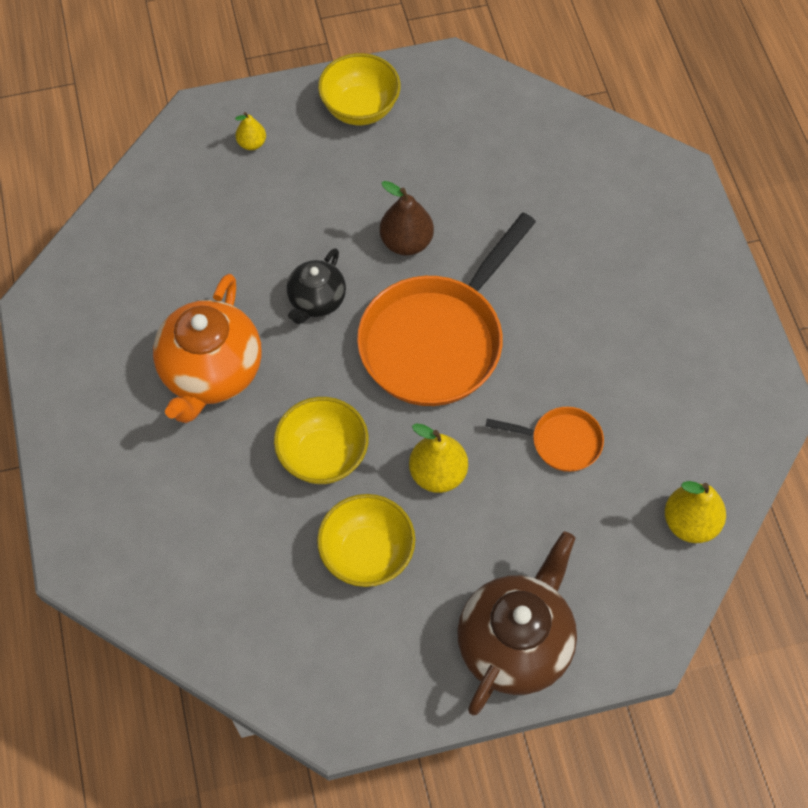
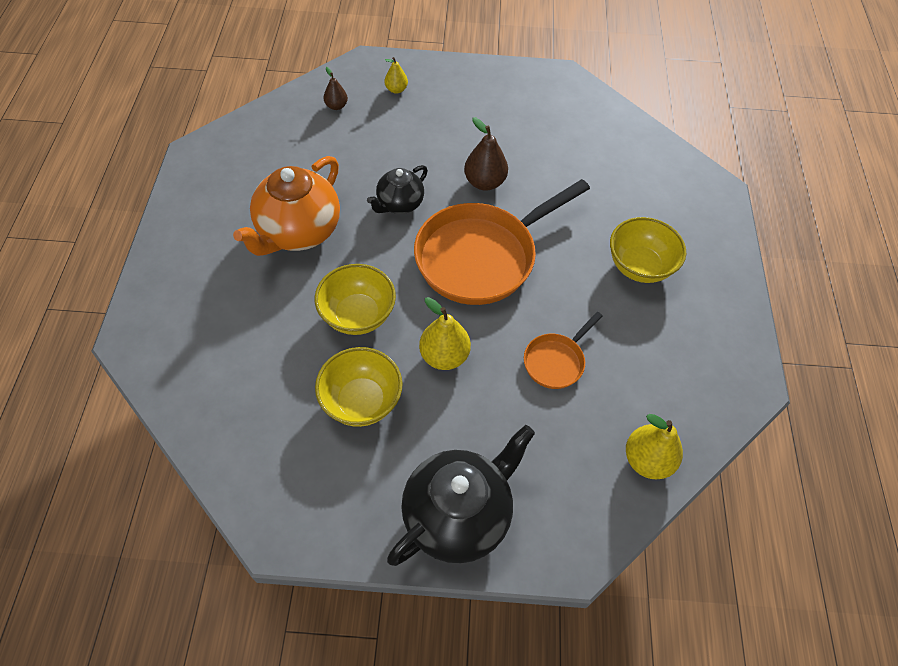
camera: 15 degrees right, 5 degrees down
(186, 189) = (336, 106): none -> brown pear
(360, 108) = (484, 87): yellow bowl -> yellow bowl (639, 266)
(515, 643) = (458, 514): brown teapot -> black teapot
(561, 442) = (556, 361): orange pan -> orange pan turned 105 degrees clockwise

